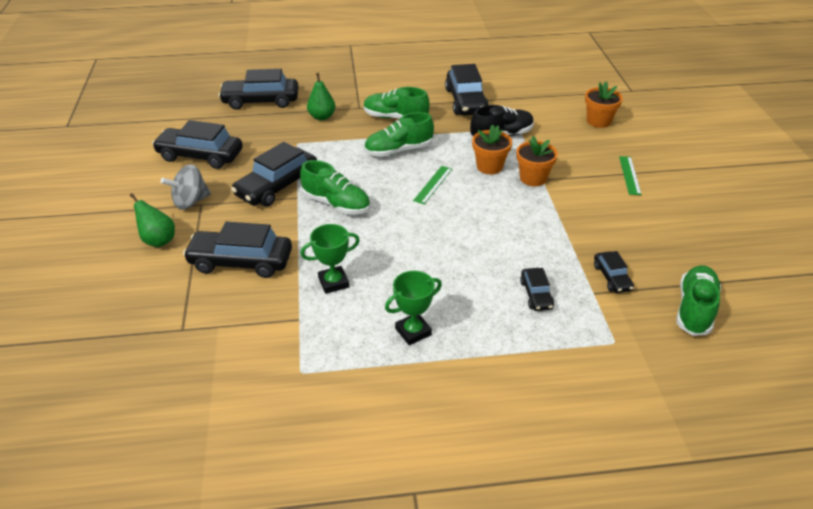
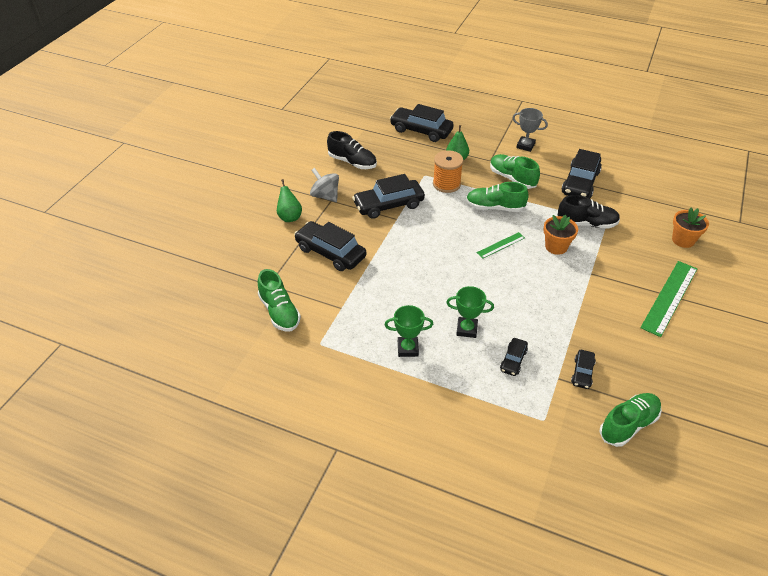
camera: 30 degrees right, 5 degrees up
(190, 202) = (325, 196): grey spinning top -> grey spinning top turned 45 degrees clockwise
(200, 156) = (352, 162): black car -> black shoe
(329, 144) = (446, 184): none -> orange spool
(333, 282) = (379, 292): green trophy -> green trophy (466, 329)
(336, 204) = (420, 234): green shoe -> green shoe (279, 312)
(385, 84) = (525, 146): none -> grey trophy
(533, 178) = (584, 269): orange flower pot -> none
(629, 175) = (669, 297): green ruler -> green ruler, size x1.89

